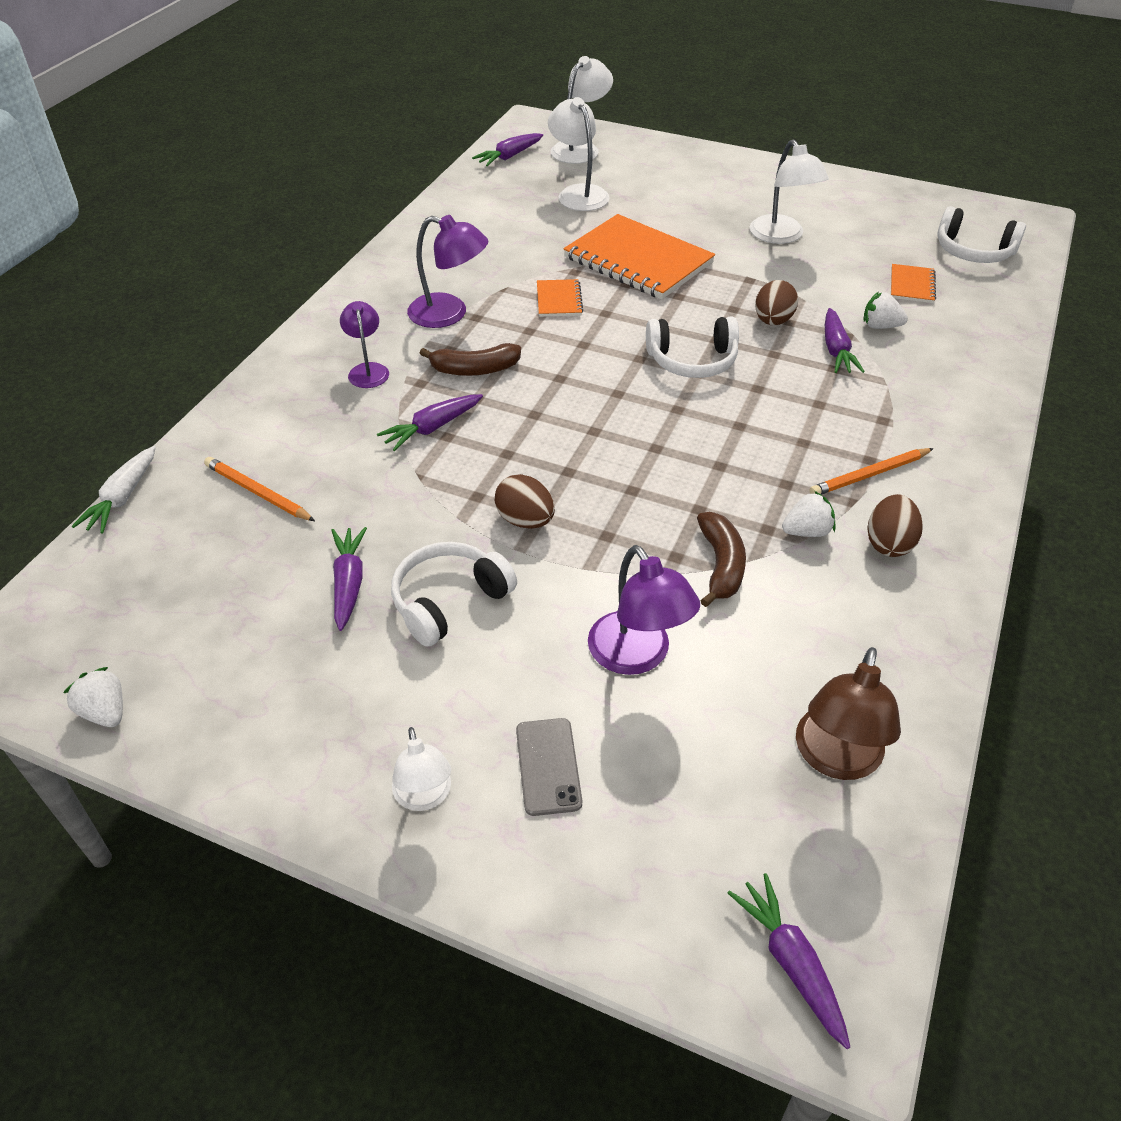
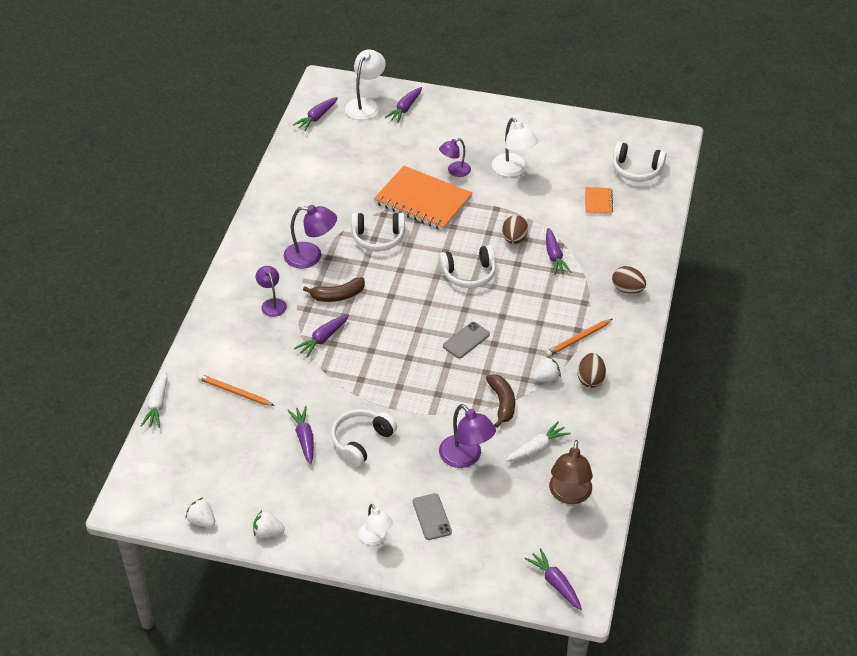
camera: 10 degrees left, 0 degrees up
(525, 520) = (391, 390): brown egg -> brown egg (627, 289)
(559, 300) = (378, 238): orange notebook -> white headphones
(578, 193) = (372, 147): white lamp -> none
(634, 157) = (405, 109): none -> purple carrot
(672, 456) = (466, 340): none -> grey phone
(693, 230) = (454, 171): none -> purple lamp
(778, 655) = (537, 448): none -> white carrot
(880, 326) = (580, 235): white strawberry -> white strawberry (268, 532)

